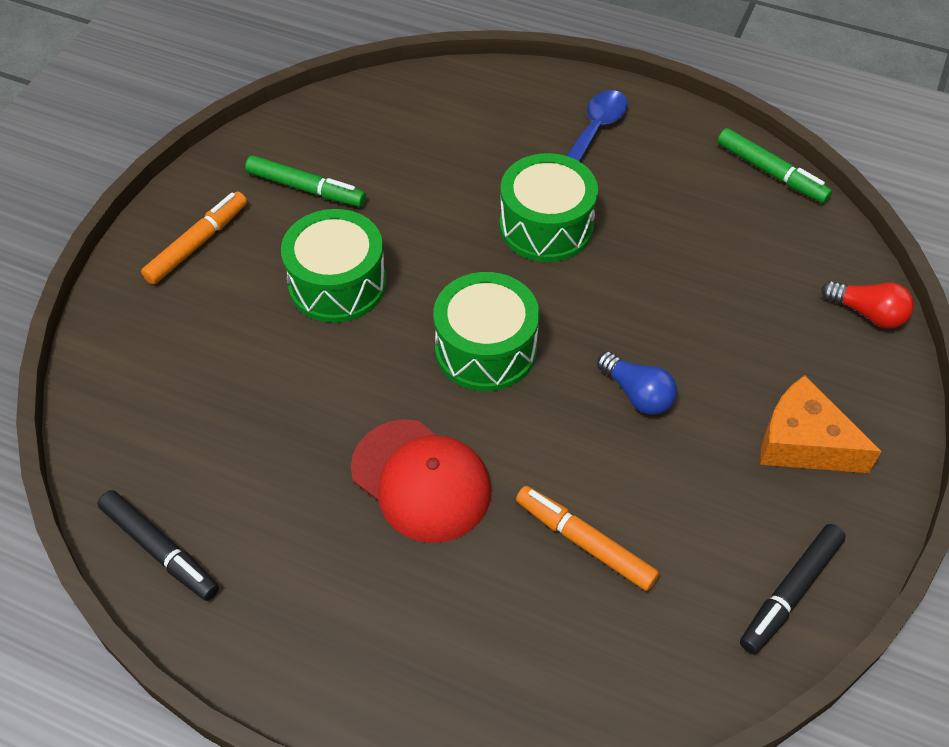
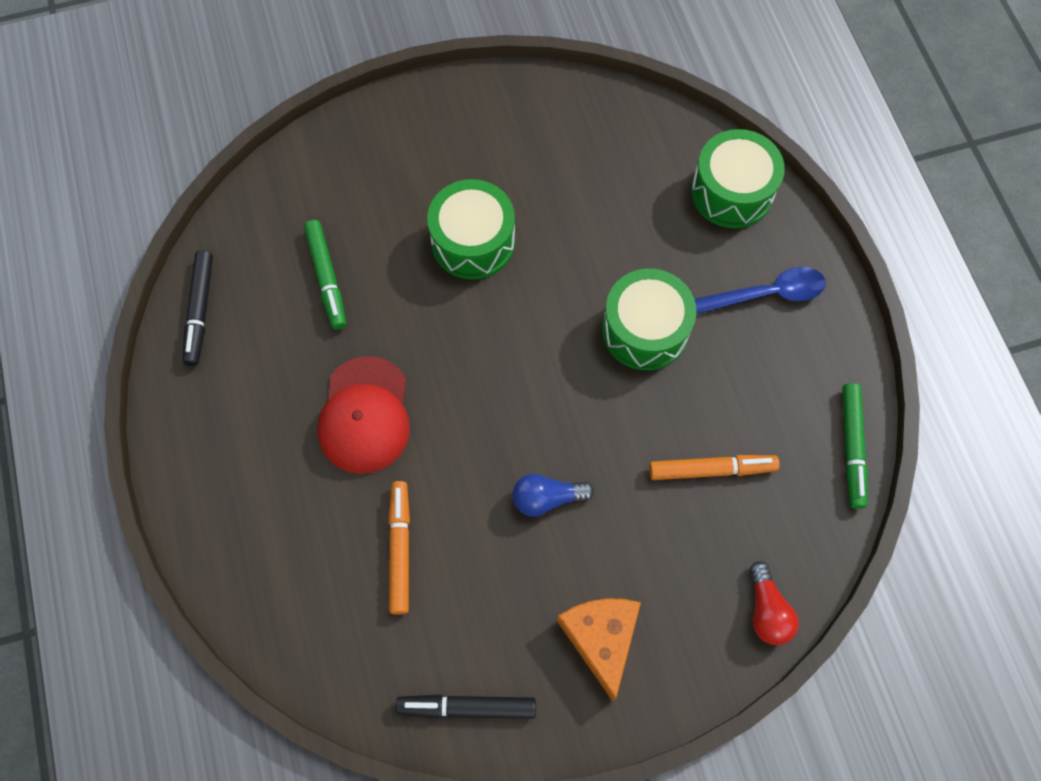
camera: 50 degrees right, 15 degrees up
(197, 244) = (430, 133): orange marker -> orange marker (711, 469)
(306, 188) = (535, 154): green marker -> green marker (327, 278)
(485, 349) = (500, 374): green drum -> green drum (732, 192)
(637, 394) = (547, 498): blue light bulb -> blue light bulb turned 75 degrees clockwise

